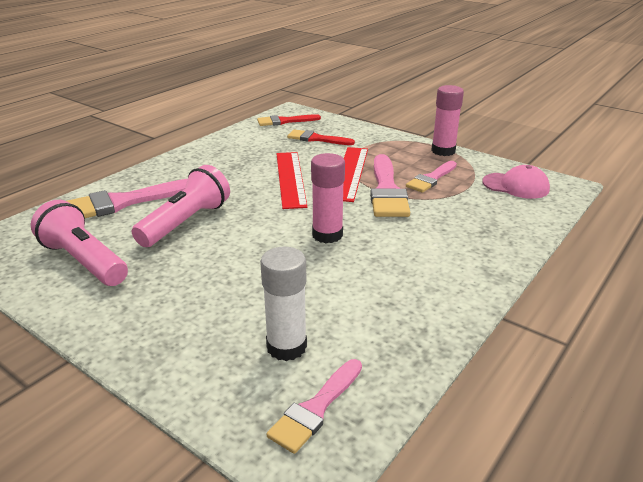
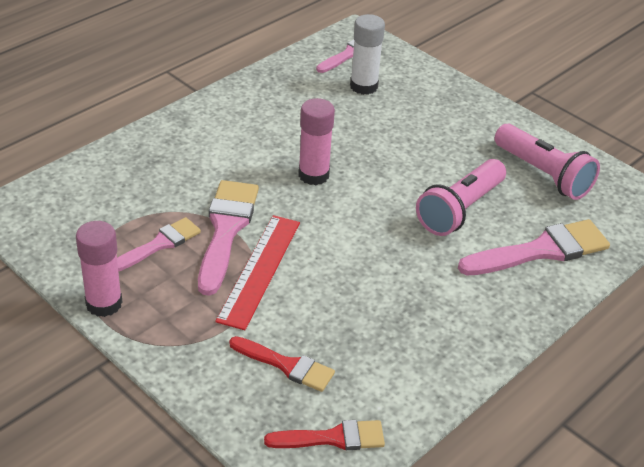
camera: 175 degrees left, 10 degrees up
(290, 179) = (340, 268): red ruler -> none
(516, 186) = (64, 218): pink cap -> none

